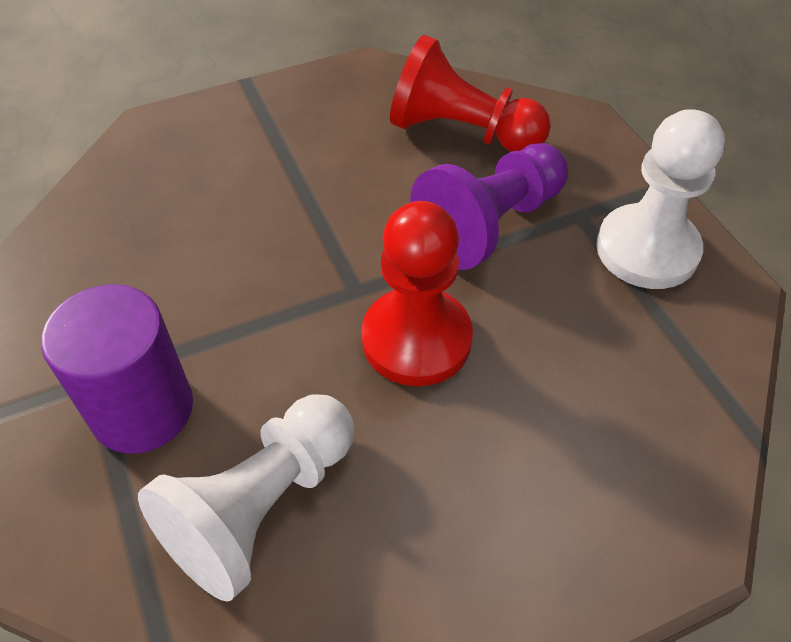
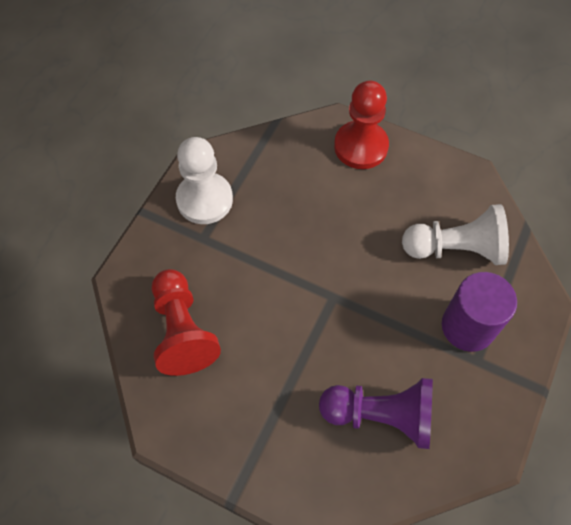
camera: 130 degrees left, 10 degrees up
(416, 339) = (337, 253): red pawn -> red pawn (361, 146)
(490, 224) = (243, 270): purple pawn -> purple pawn (381, 416)

